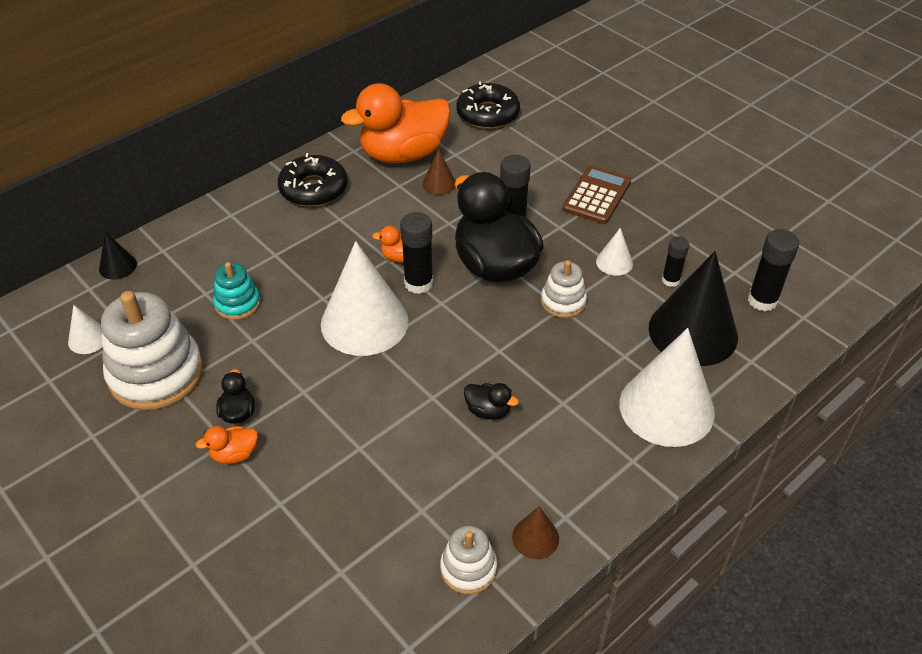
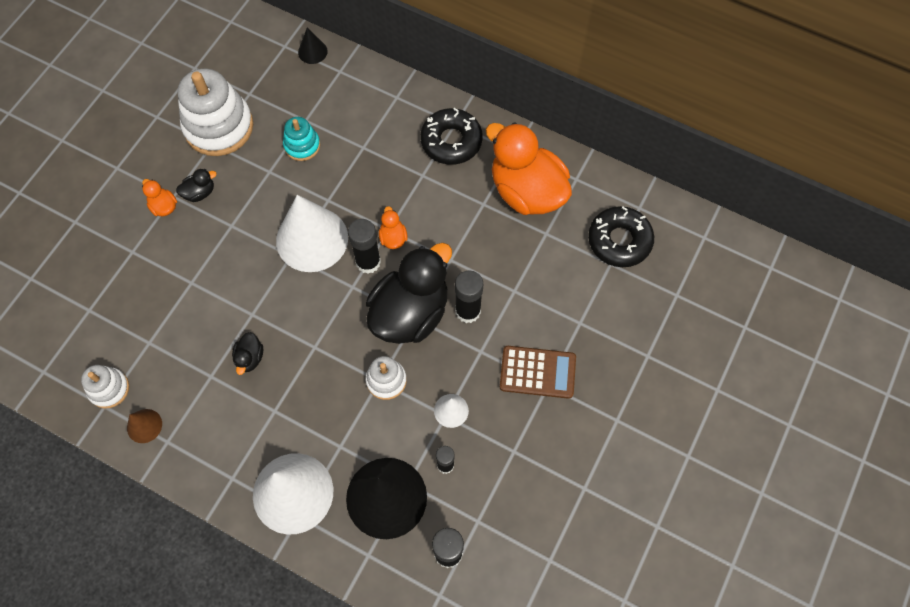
camera: 70 degrees right, 20 degrees up
(88, 339) = (237, 70): white cone -> none
(439, 183) = (498, 234): brown cone -> none

